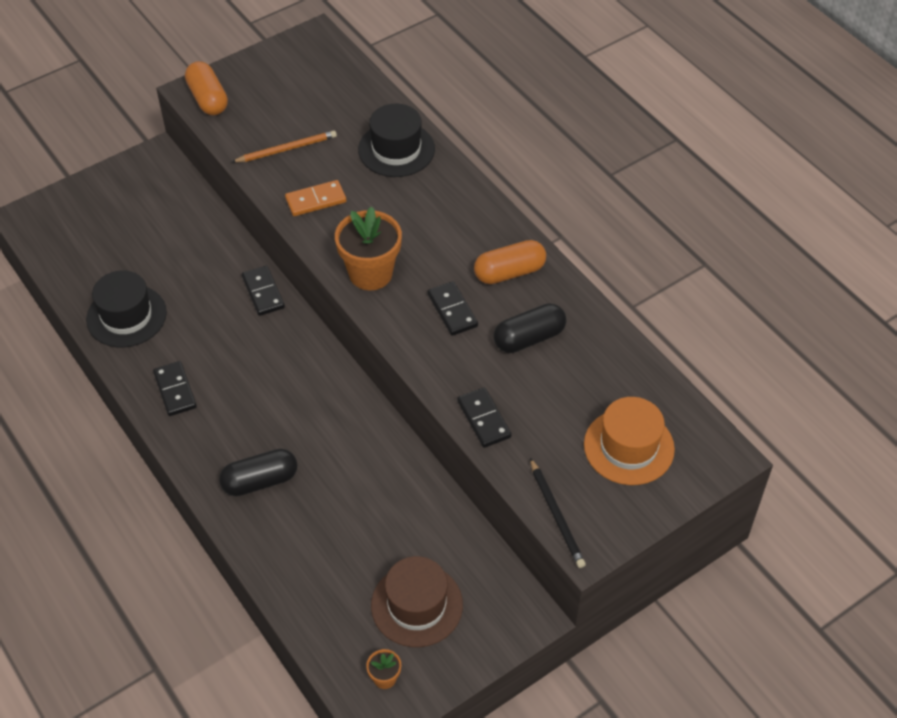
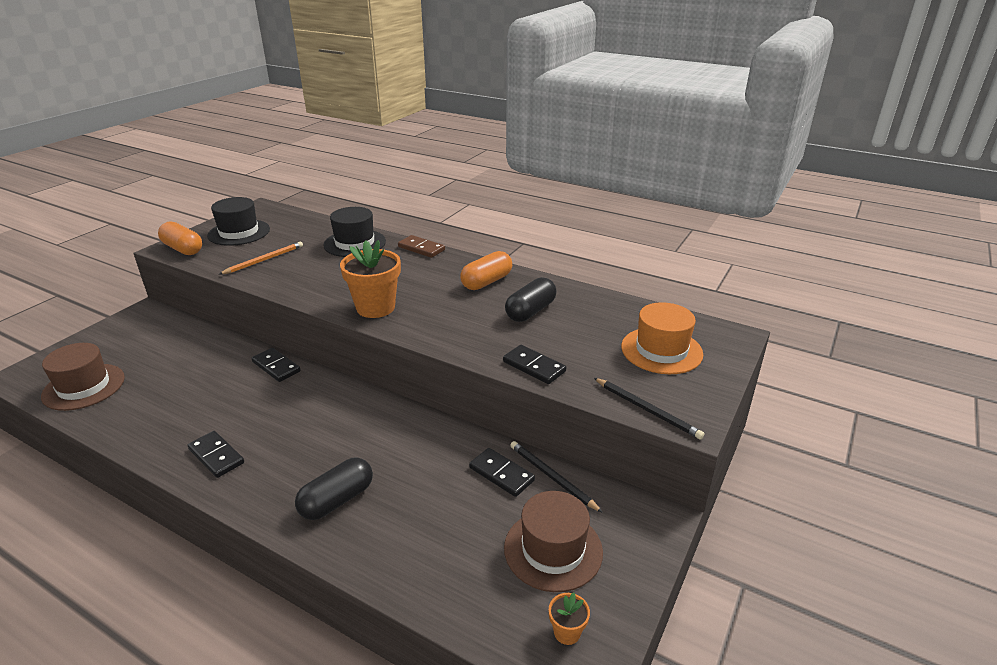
camera: 25 degrees left, 20 degrees down
(80, 255) = (84, 387): none -> brown hat
(126, 316) = (145, 416): black hat -> black hat (239, 232)
(316, 200) = (304, 280): orange domino -> none
(452, 310) = (458, 311): black domino -> black domino (501, 474)
(460, 534) = (552, 477): none -> black pencil
(467, 185) = (421, 248): none -> brown domino

